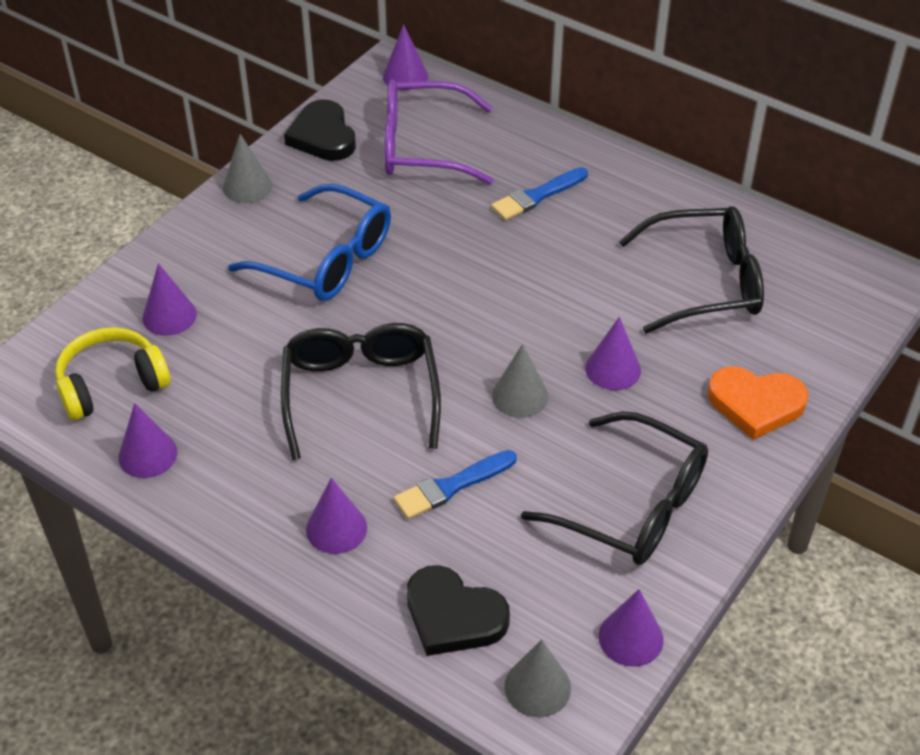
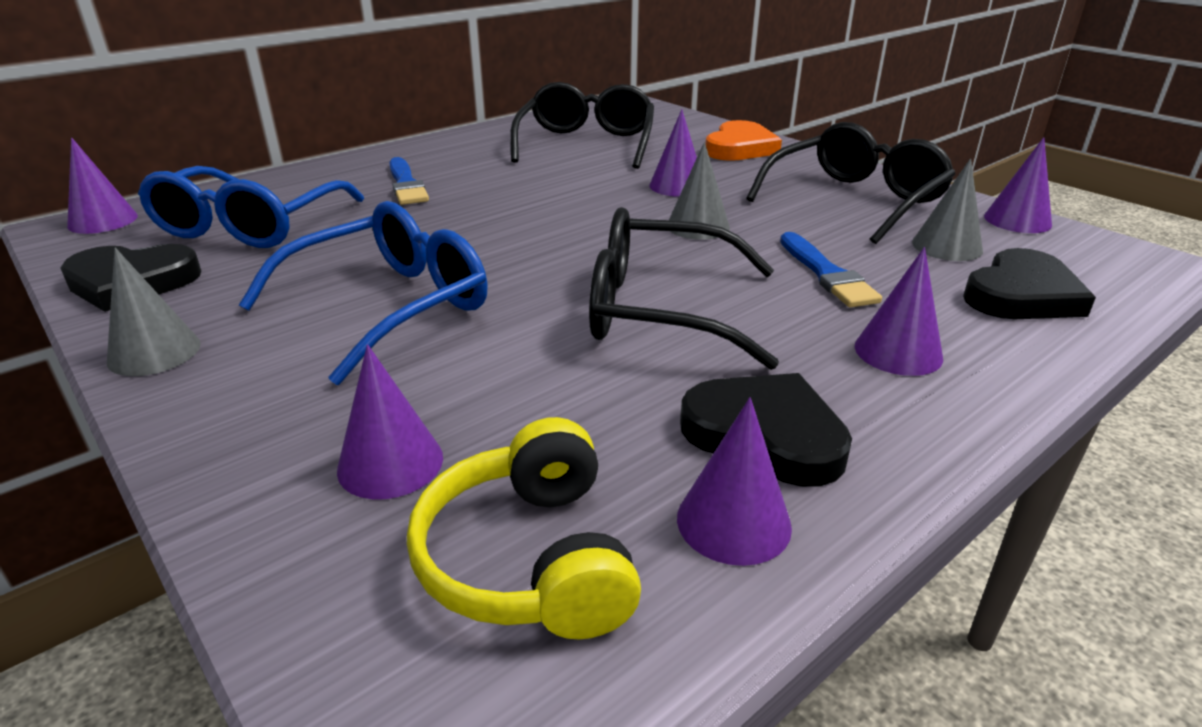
camera: 75 degrees left, 15 degrees down
(224, 462) = (766, 434): none -> black heart
(422, 147) = (249, 226): purple glasses -> blue glasses
(537, 687) = (1100, 265): grey cone -> grey cone (947, 246)

